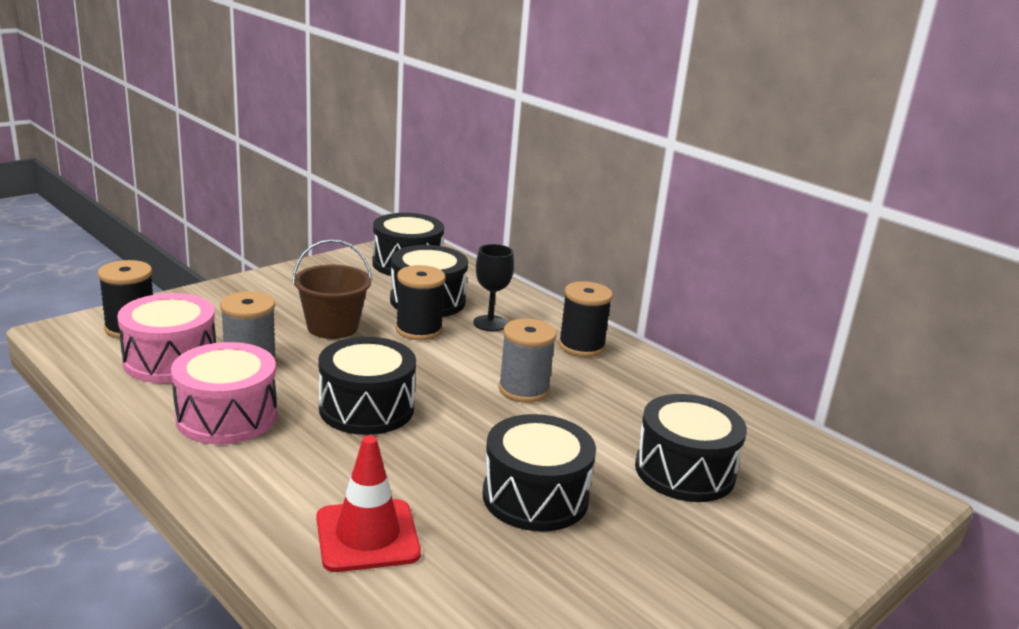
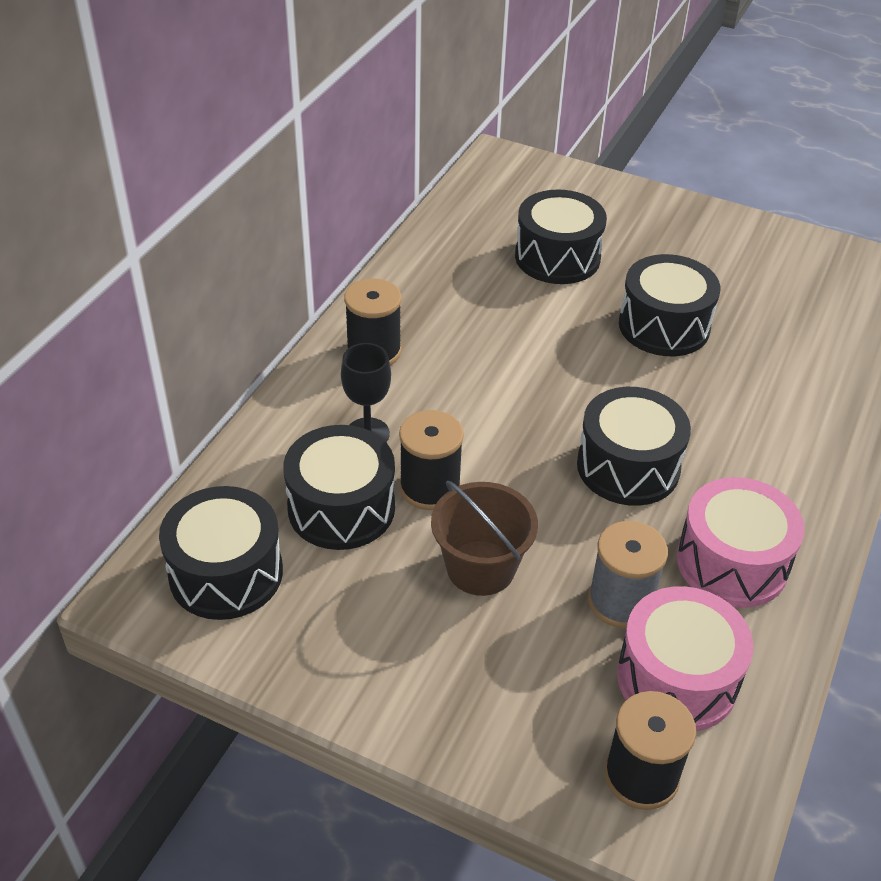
camera: 110 degrees left, 20 degrees up
(367, 536) = (793, 398): red traffic cone -> none
(524, 390) = (501, 371): grey spool -> none

